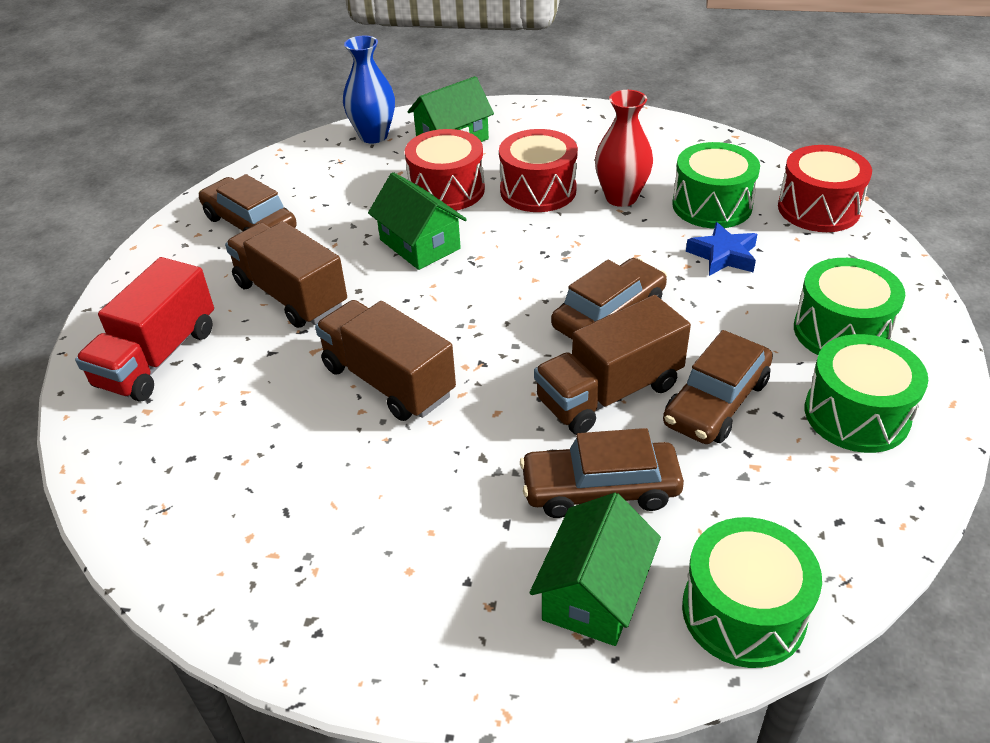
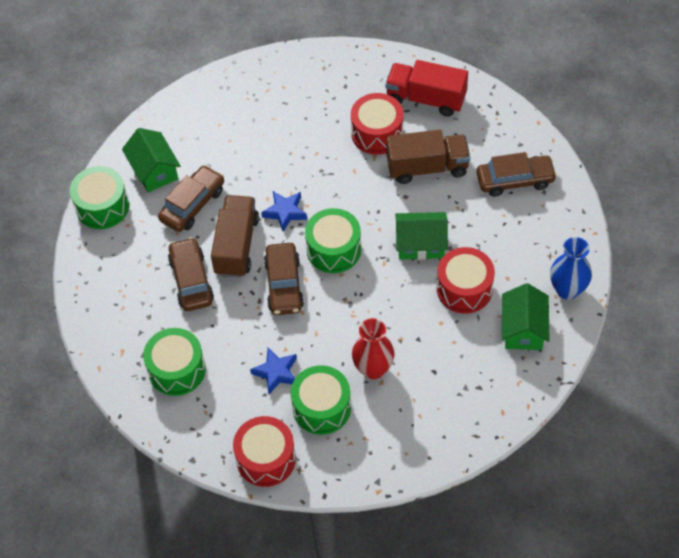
camera: 130 degrees right, 15 degrees up
(158, 357) = (426, 99): red truck -> red truck turned 45 degrees counterclockwise
(388, 381) = (325, 172): brown truck -> none
(500, 380) = (285, 212): none -> blue star
(538, 190) = (420, 333): red drum -> red drum (377, 133)
(856, 414) = (132, 325): green drum -> green drum (334, 249)

